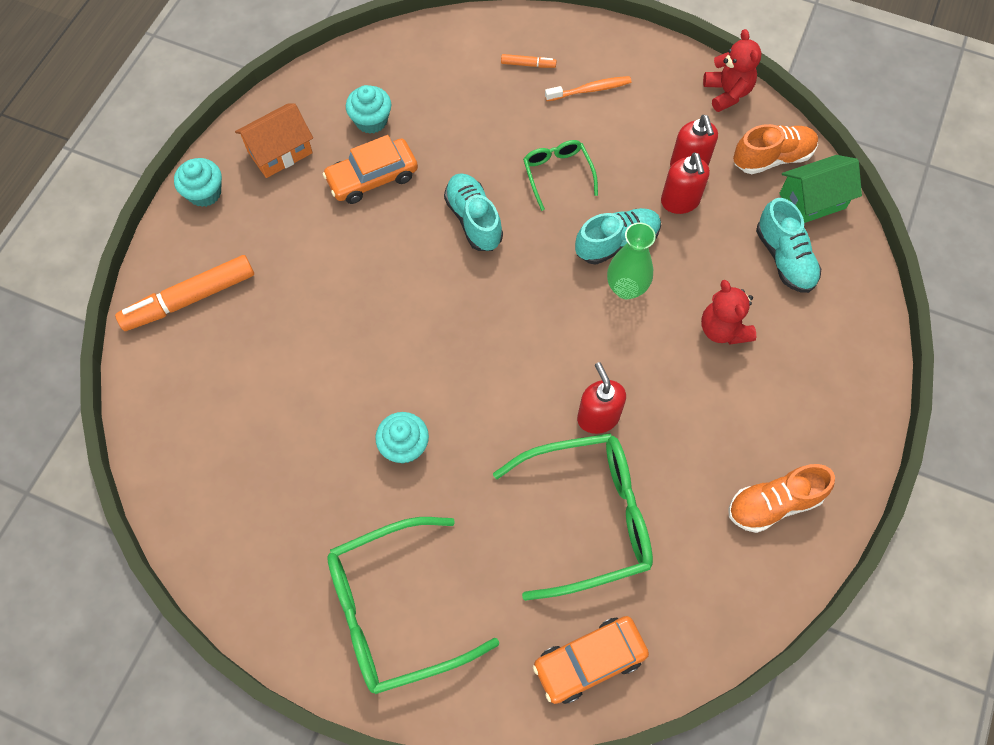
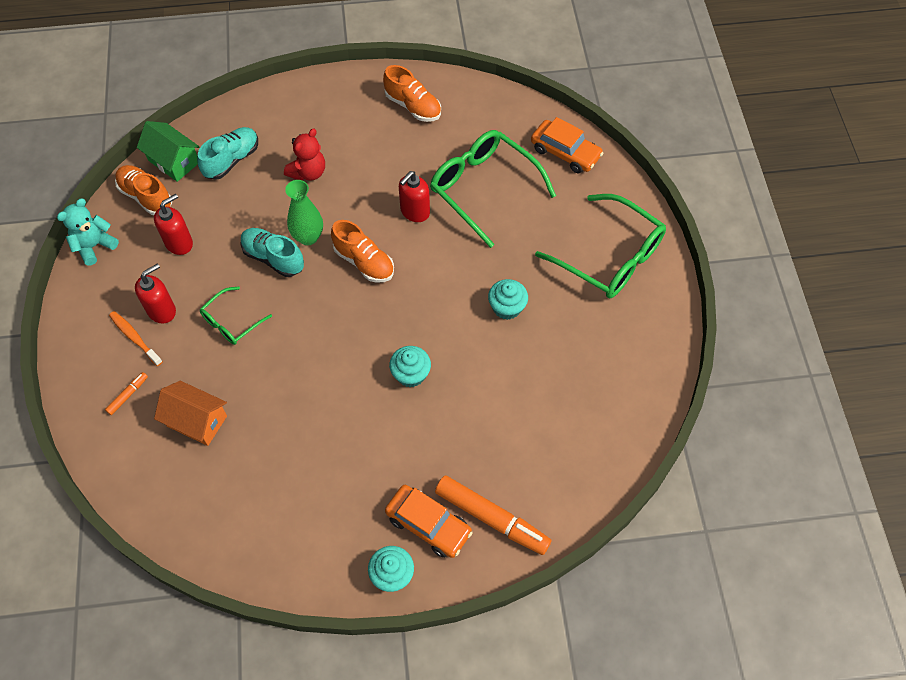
camera: 120 degrees left, 5 degrees down
(280, 152) = (318, 539): orange house -> orange house (197, 421)
(371, 120) = (247, 485): turquoise cupcake -> turquoise cupcake (411, 374)
(372, 178) = (305, 450): orange car -> orange car (428, 524)
(473, 220) = (304, 357): turquoise shoe -> none
(528, 64) = (128, 395): orange marker -> orange marker turned 60 degrees clockwise
(558, 328) = (364, 262): none -> orange shoe
(680, 201) = (215, 235): red soap dispenser -> red soap dispenser (162, 310)
(727, 93) = (94, 246): red teddy bear -> turquoise teddy bear

